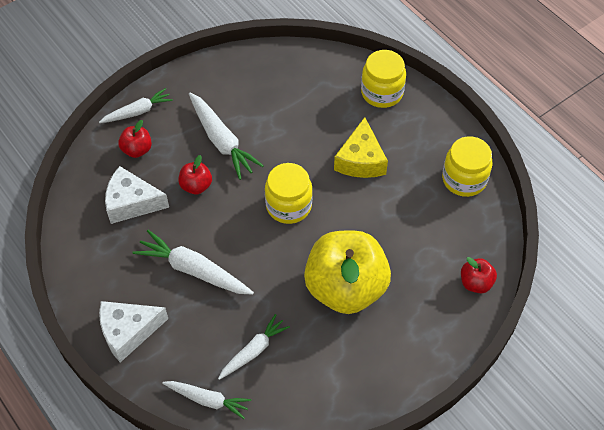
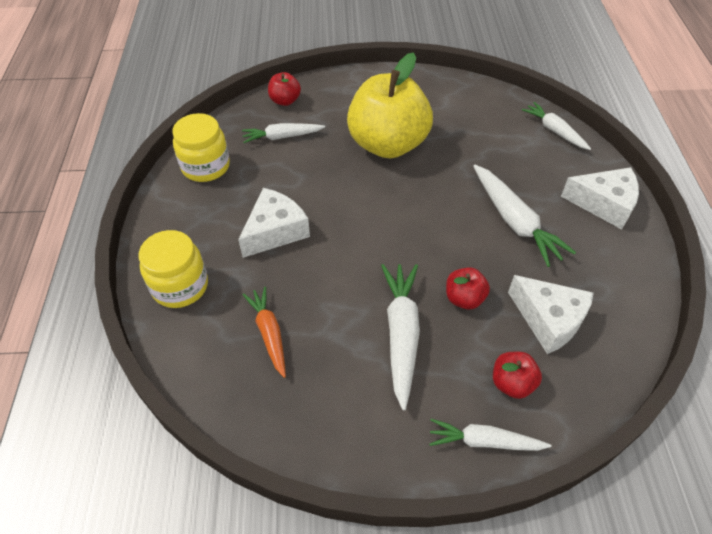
camera: 145 degrees left, 5 degrees down
(253, 351) = (497, 142): white carrot -> white carrot (282, 137)
(288, 206) = (382, 228): yellow jar -> none
(301, 98) = (269, 333): none -> orange carrot
(361, 160) = (275, 231): yellow cheese -> white cheese

